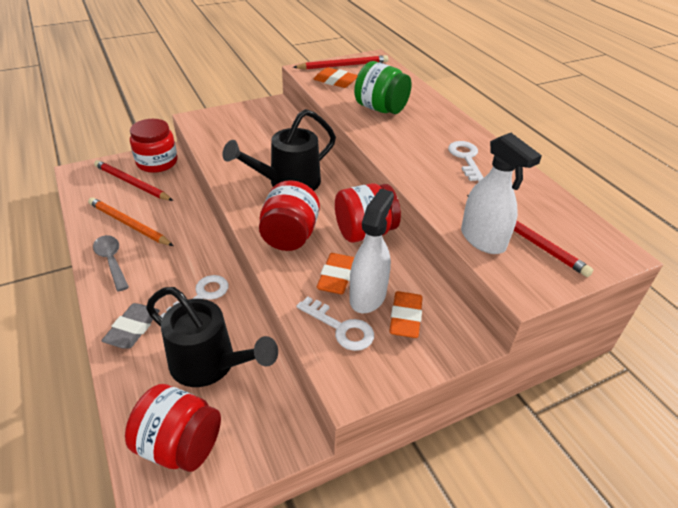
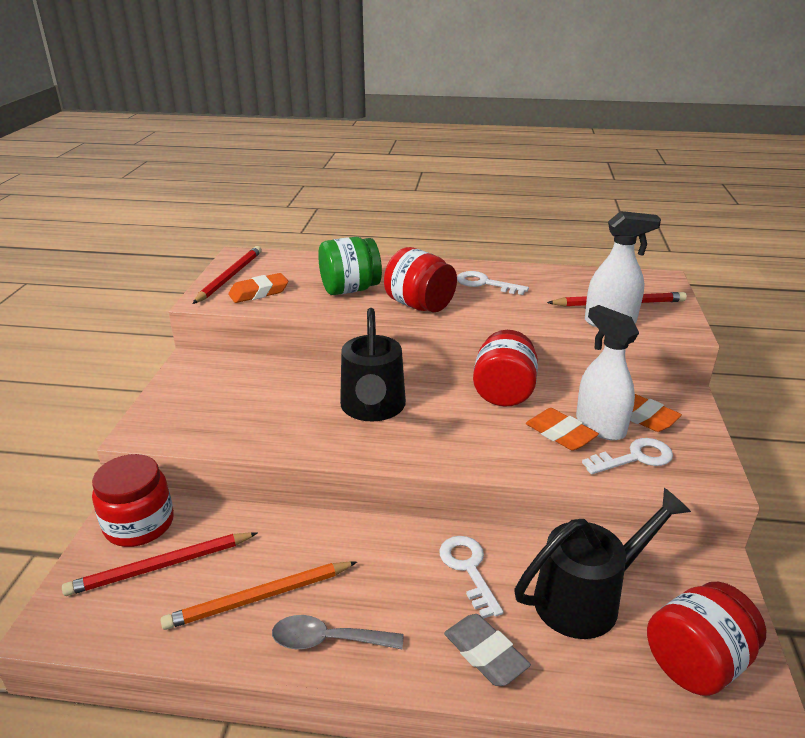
camera: 55 degrees left, 10 degrees down
(290, 236) = (471, 440): red jar -> red jar (419, 305)

